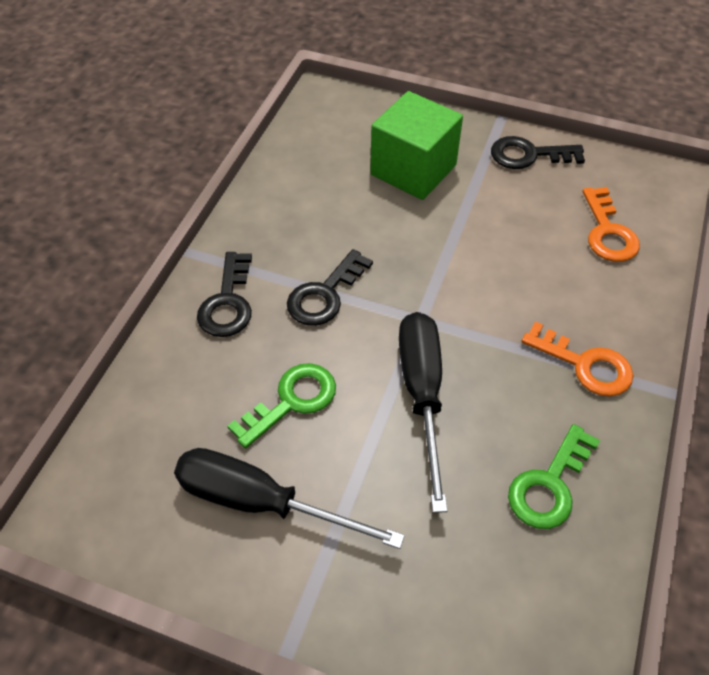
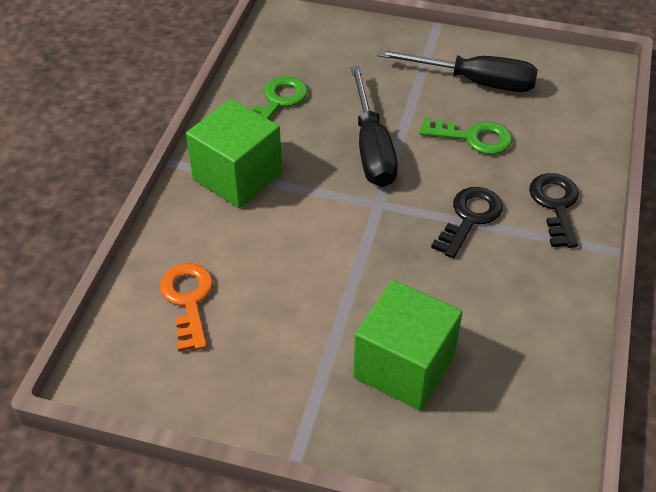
camera: 175 degrees right, 5 degrees down
(292, 401) = (473, 137): green key -> green key turned 120 degrees counterclockwise
(528, 155) = (262, 400): black key -> none
(585, 365) = (237, 176): orange key -> green cube

